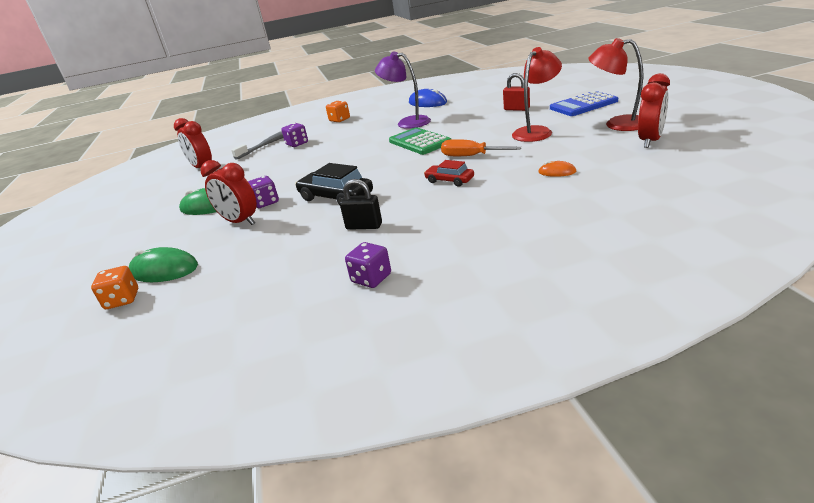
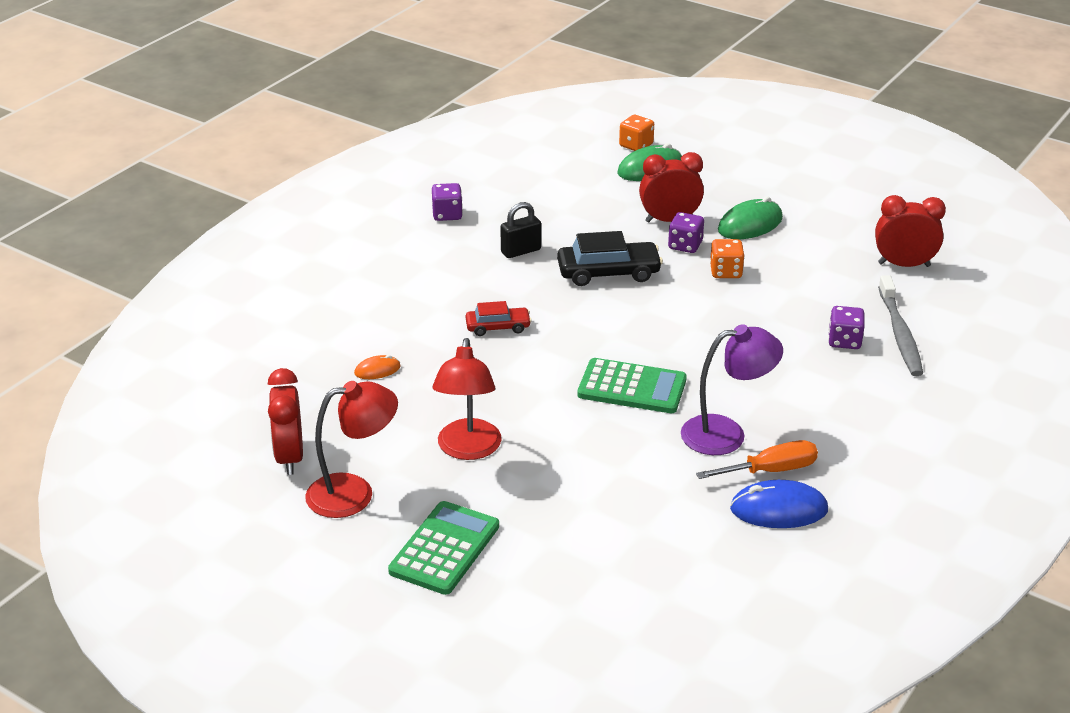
camera: 135 degrees right, 5 degrees up
(339, 120) = (884, 417): orange dice -> orange dice (726, 272)
(471, 156) = (516, 374): orange screwdriver -> orange screwdriver (770, 470)
(516, 109) = (560, 514): red padlock -> none
(583, 105) = (444, 549): blue calculator -> green calculator

